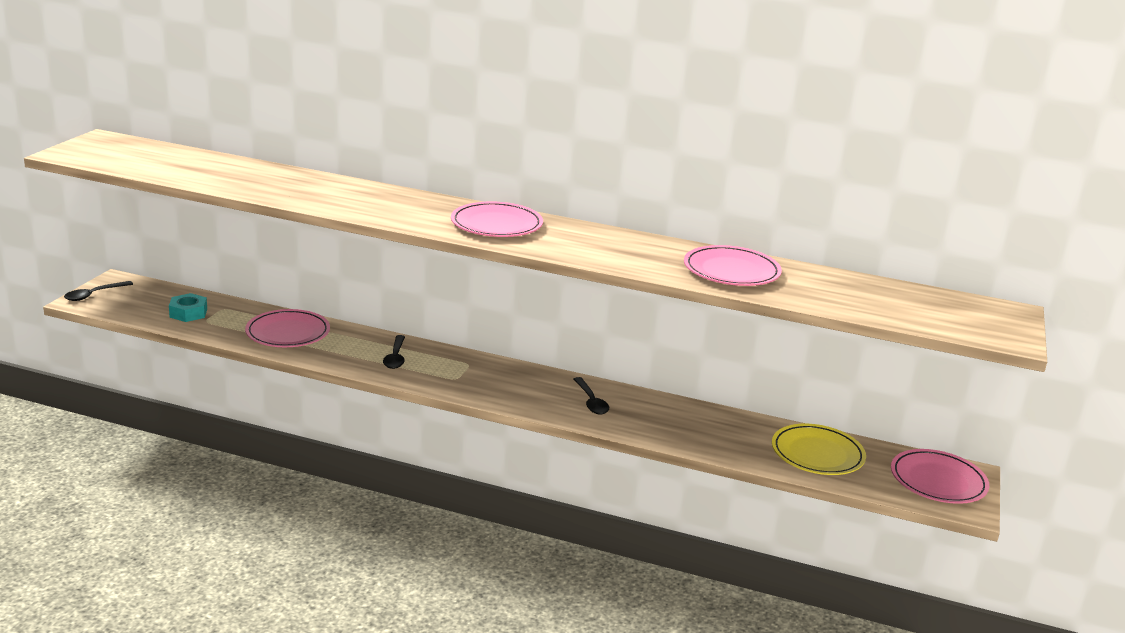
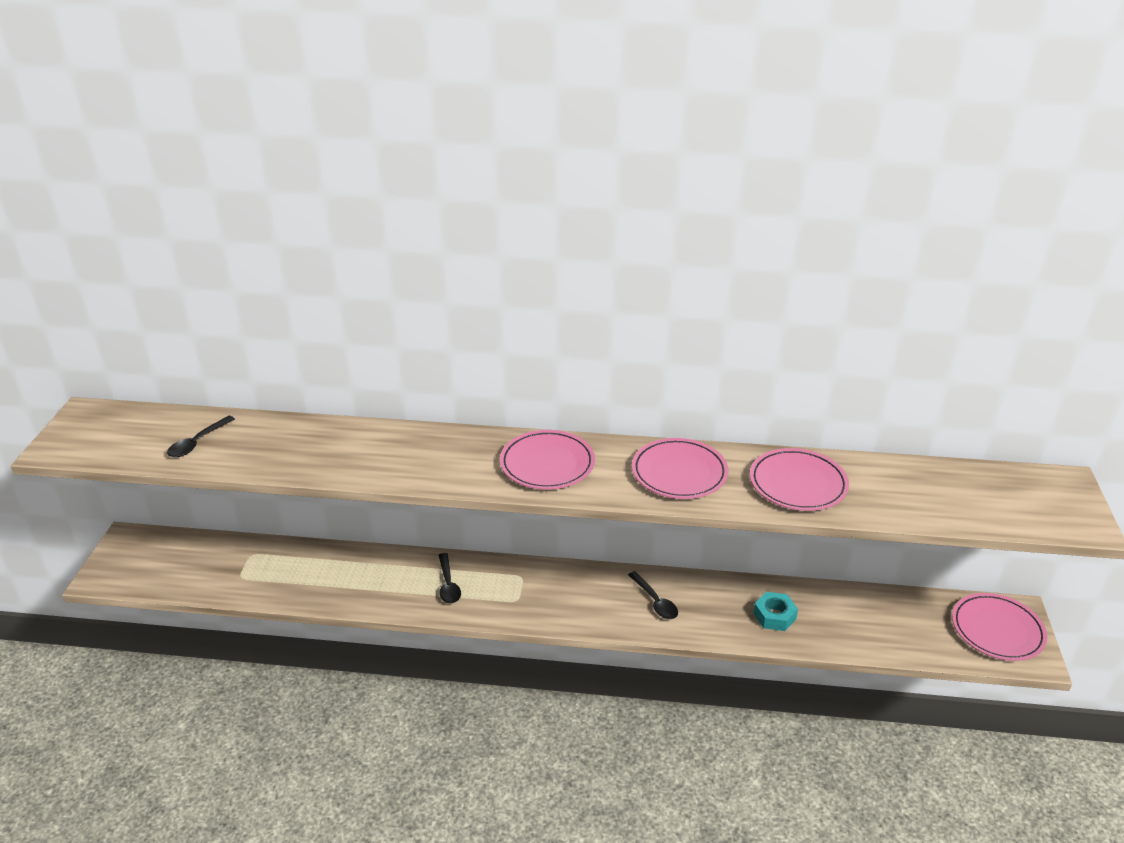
camera: 10 degrees left, 10 degrees up
(94, 295) = (110, 565): black spoon -> black spoon (198, 442)
(188, 313) = (218, 569): turquoise nut -> turquoise nut (774, 616)
(288, 333) = (329, 575): pink plate -> pink plate (679, 473)
(817, 454) = (882, 621): yellow plate -> none

